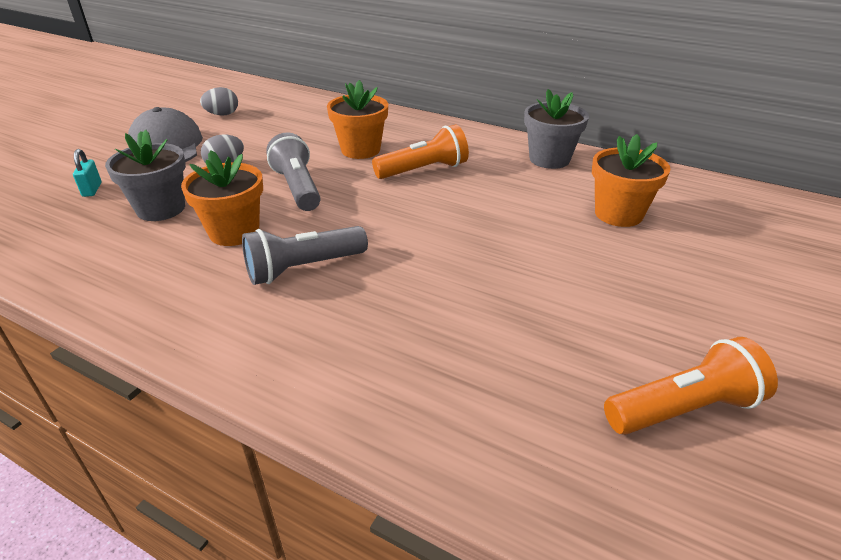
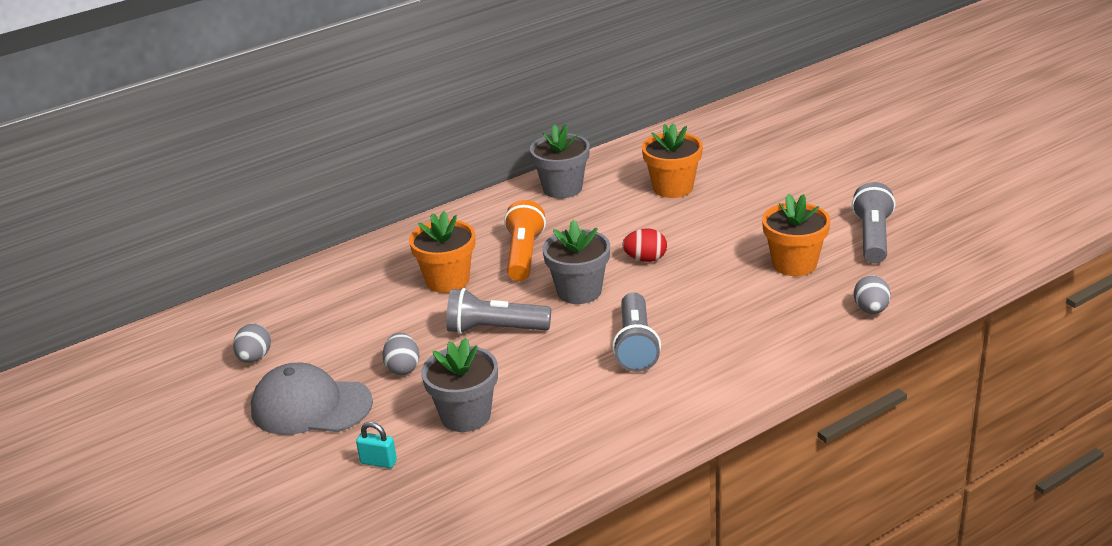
camera: 60 degrees left, 5 degrees down
(234, 232) = (548, 375): orange flower pot -> orange flower pot (794, 264)
(383, 211) = (579, 291): none -> grey flower pot
(467, 233) = (645, 259): none -> red egg
(489, 458) = (871, 310): none -> grey egg
(684, 409) = (873, 237): orange flashlight -> grey flashlight

